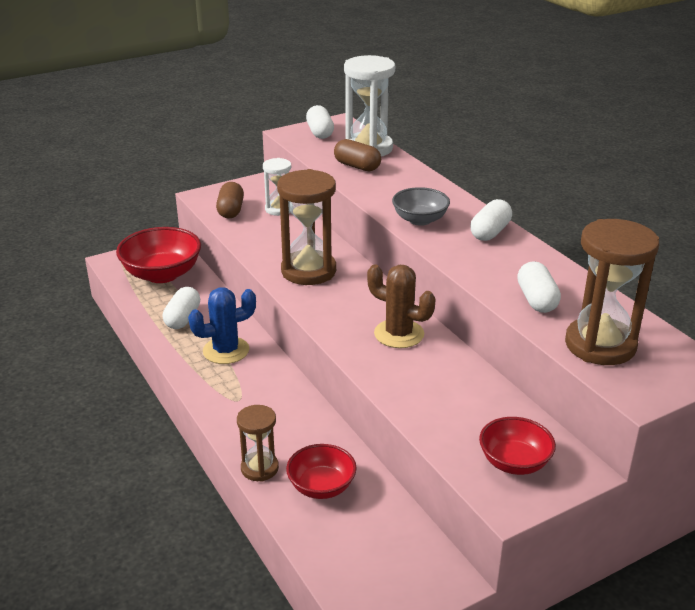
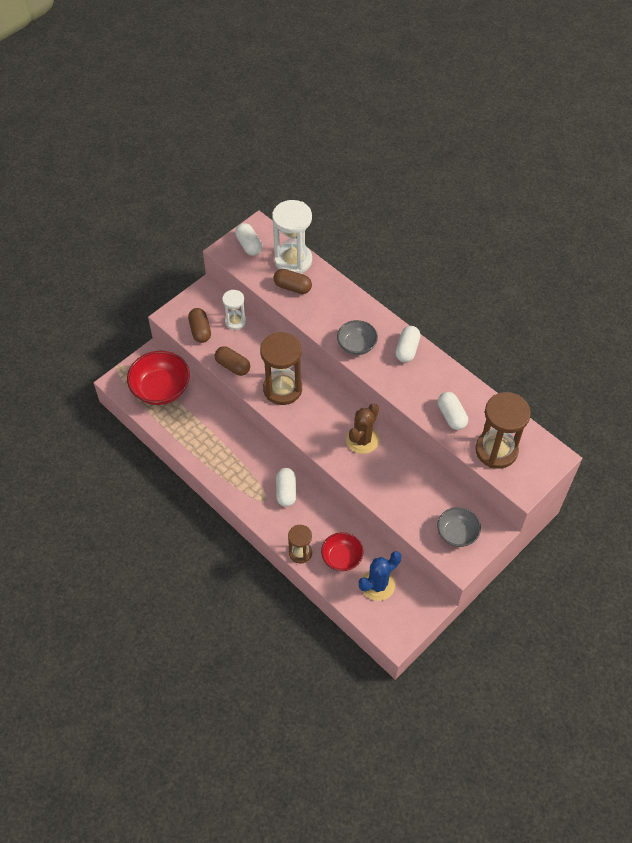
camera: 15 degrees left, 25 degrees up
(183, 318) = (196, 432): white capsule -> white capsule (286, 491)
(226, 350) = (239, 457): blue cactus -> blue cactus (378, 585)
(254, 243) = (233, 366): none -> brown capsule
(399, 334) = (362, 440): brown cactus -> brown cactus turned 75 degrees counterclockwise
(514, 462) = (457, 533): red bowl -> grey bowl

